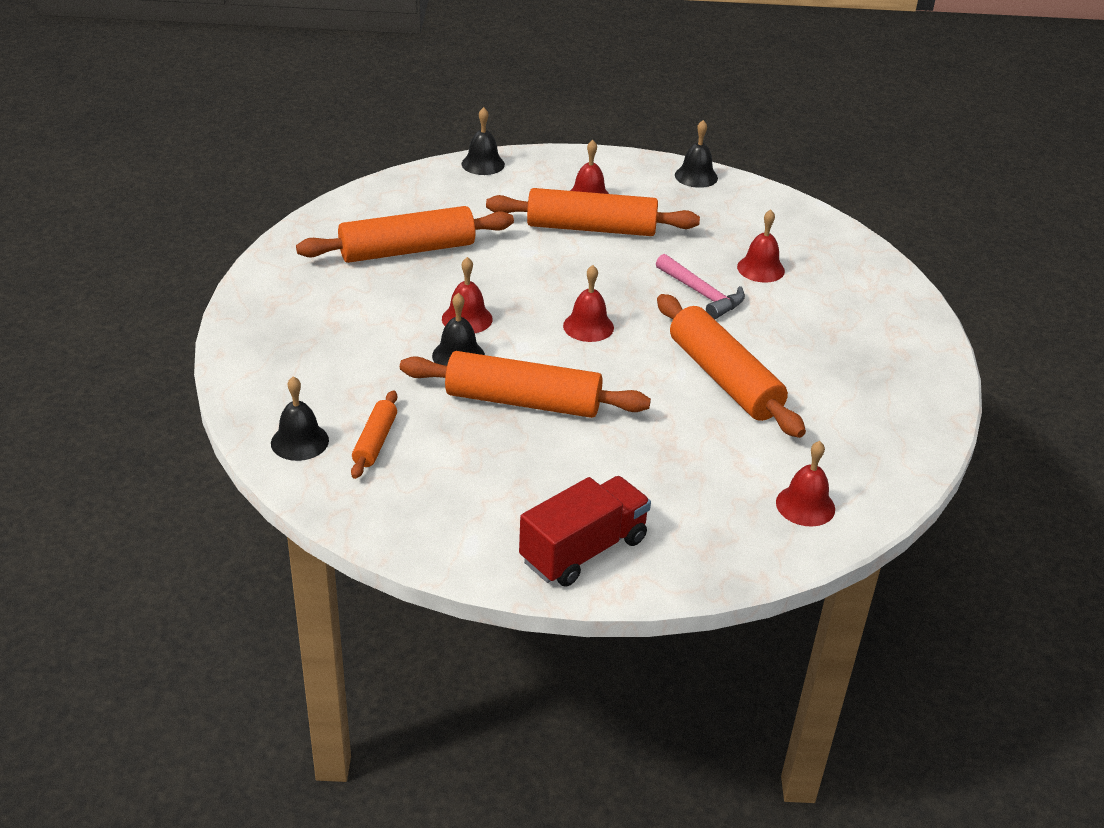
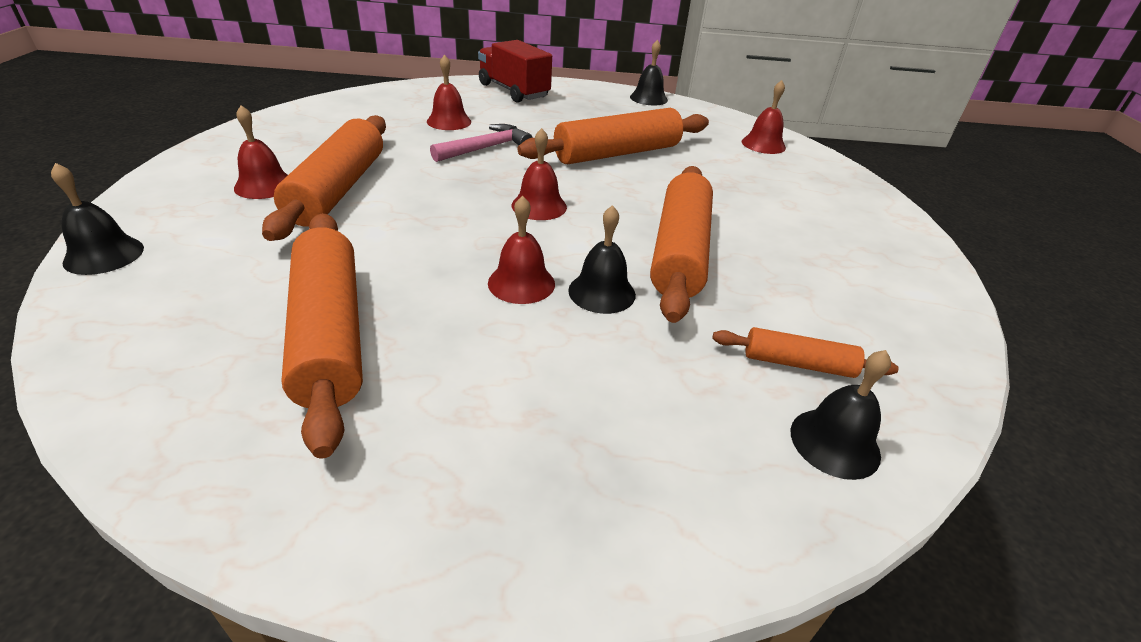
camera: 90 degrees left, 0 degrees up
(583, 550) = (879, 233): red truck -> red truck (513, 91)
(696, 176) = (261, 128): black bell -> black bell (648, 98)

